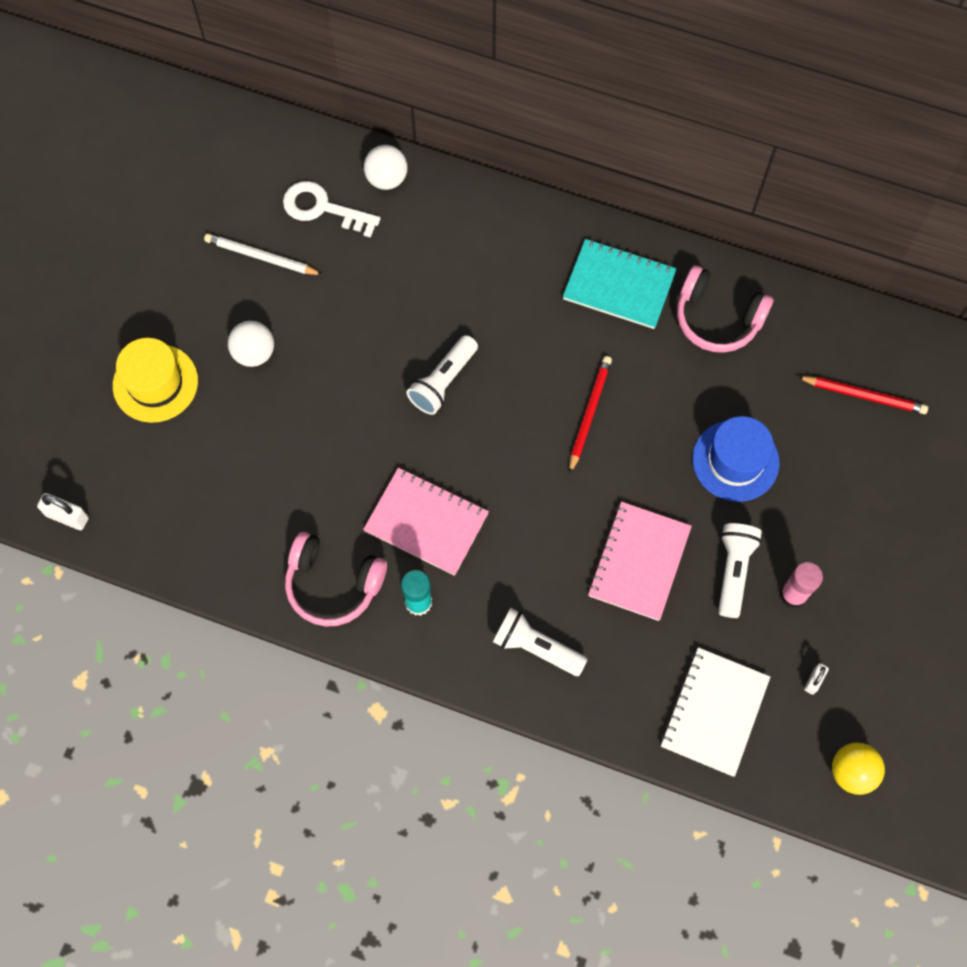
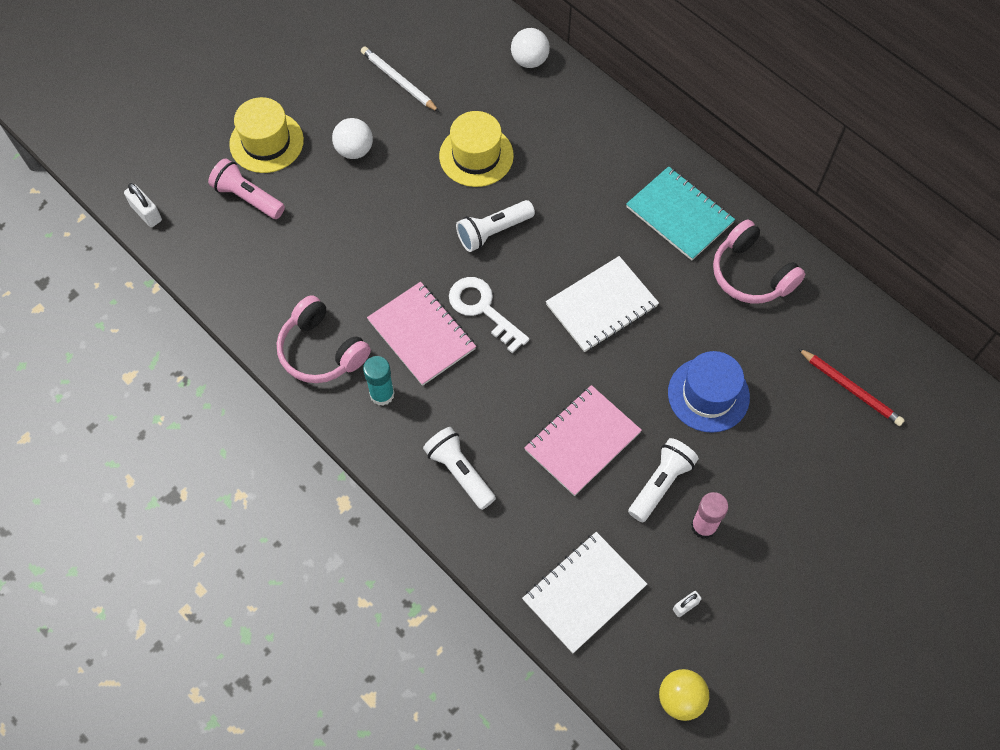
camera: 25 degrees right, 5 degrees down
(168, 453) = (247, 197): none -> pink flashlight
(323, 208) = (466, 63): white key -> white key (483, 309)
(384, 307) = (476, 156): none -> yellow hat
(589, 414) = (601, 305): red pencil -> white notebook

